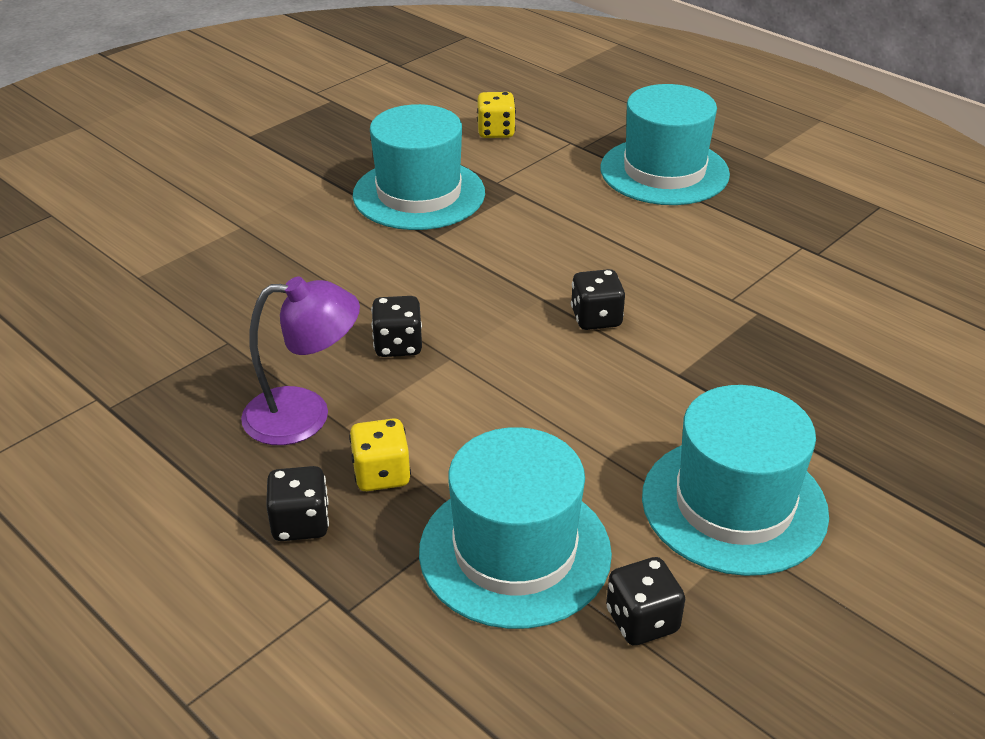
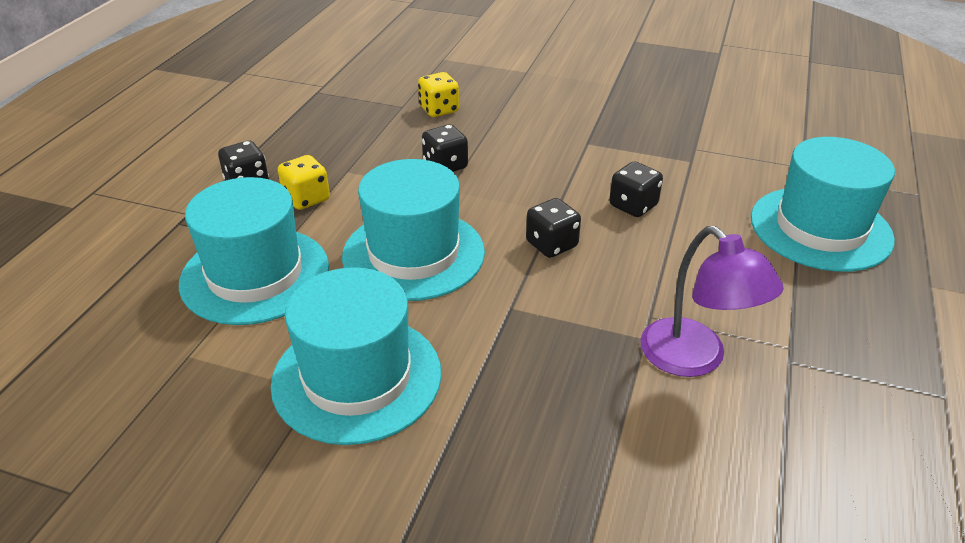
camera: 65 degrees right, 0 degrees up
(305, 415) = (348, 154): purple lamp -> purple lamp (694, 359)
(419, 194) = (637, 121): turquoise hat -> turquoise hat (413, 254)
(496, 132) = (769, 128): yellow dice -> yellow dice (439, 110)
(642, 620) = (205, 354): black dice -> black dice (633, 206)

